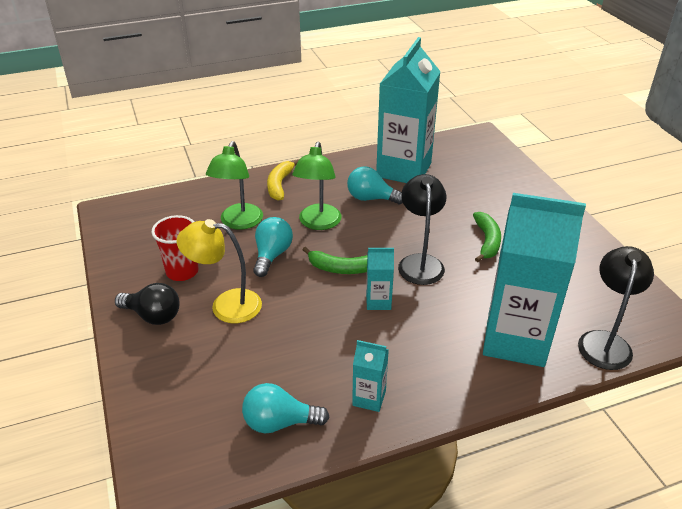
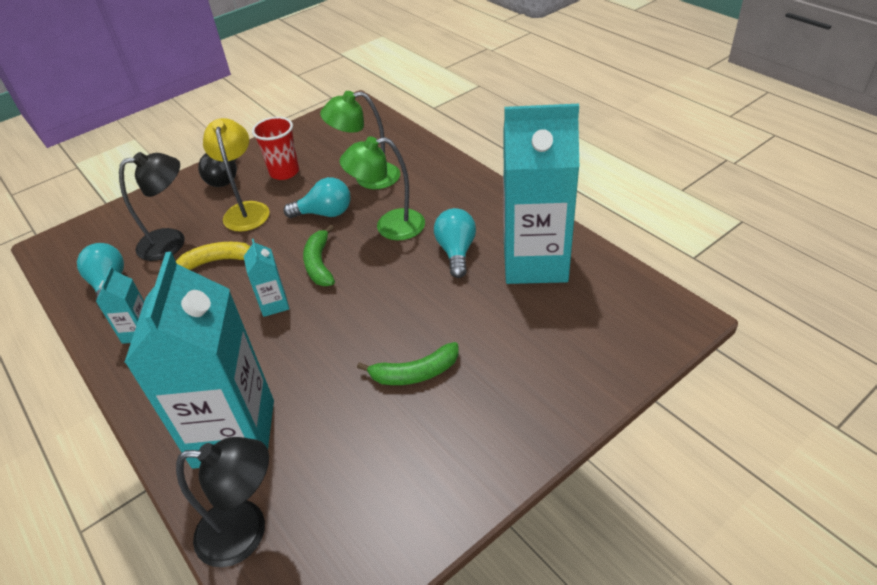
camera: 75 degrees right, 5 degrees up
(279, 185) = (446, 181): yellow banana -> yellow banana (219, 261)
(420, 262) = (350, 321): black lamp -> black lamp (172, 242)

